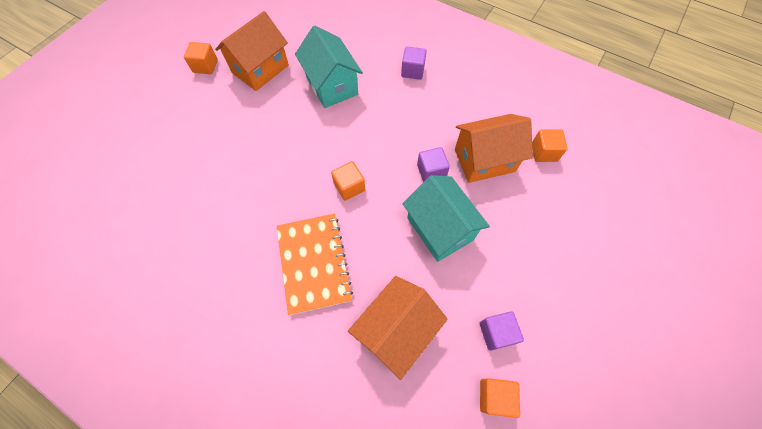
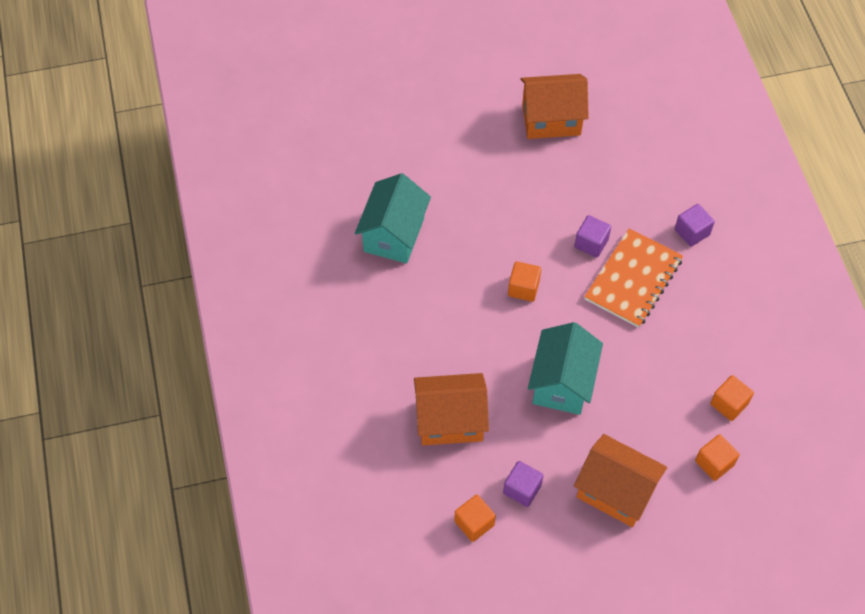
camera: 45 degrees right, 5 degrees down
(205, 66) = (505, 79): orange cube -> orange cube (714, 463)
(314, 263) = (437, 322): orange notebook -> orange notebook (633, 279)
(332, 85) = (600, 186): turquoise house -> turquoise house (394, 234)
(431, 171) = (606, 334): purple cube -> purple cube (591, 243)
(484, 160) = (665, 364): orange house -> orange house (615, 491)

